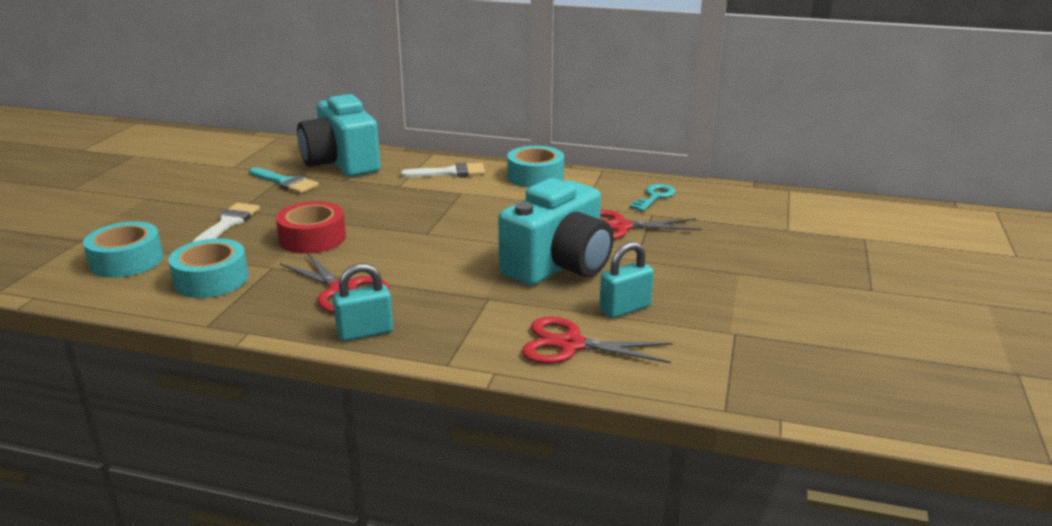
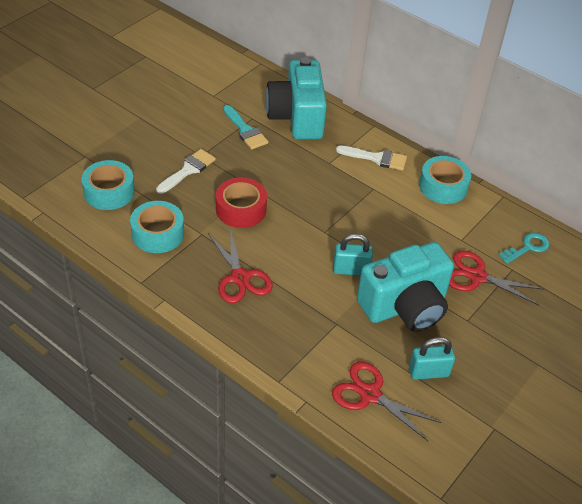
camera: 20 degrees right, 20 degrees up
(365, 332) = (238, 328): turquoise padlock -> turquoise padlock (351, 270)

